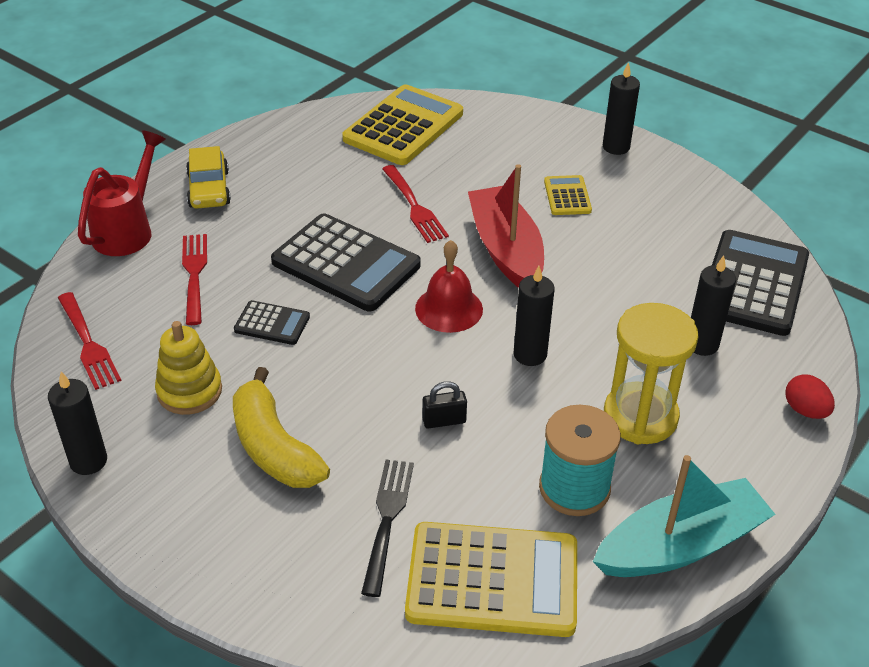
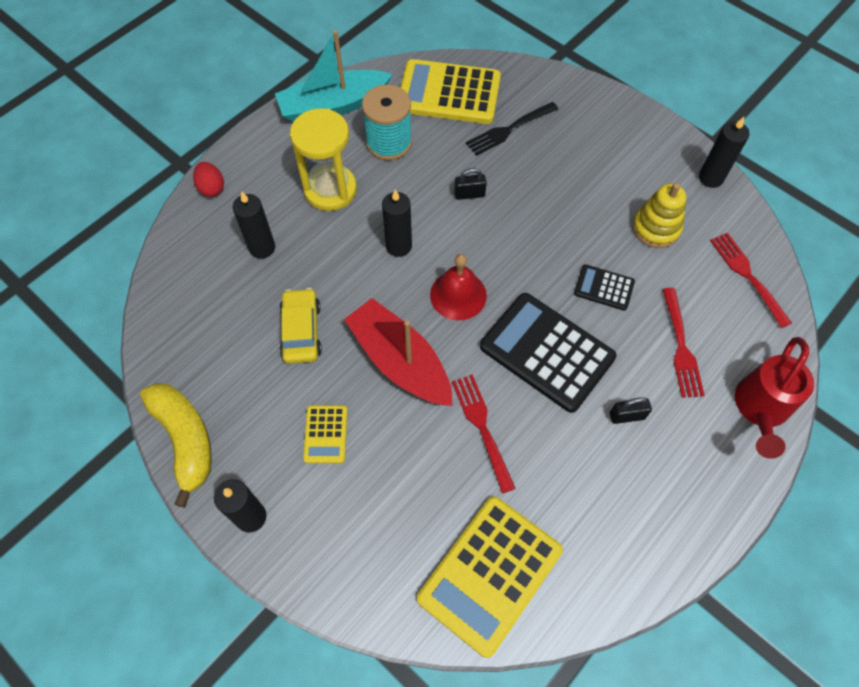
camera: 175 degrees left, 20 degrees up
(209, 189) = (695, 468): yellow car -> yellow car (301, 331)
(267, 220) = (627, 416): none -> black padlock
(274, 447) = (587, 181): yellow banana -> yellow banana (185, 440)
(387, 521) = (509, 129): black fork -> black fork turned 45 degrees clockwise
(506, 250) = (400, 361): red boat -> red boat turned 150 degrees clockwise
(753, 283) = (192, 307): black calculator -> none

